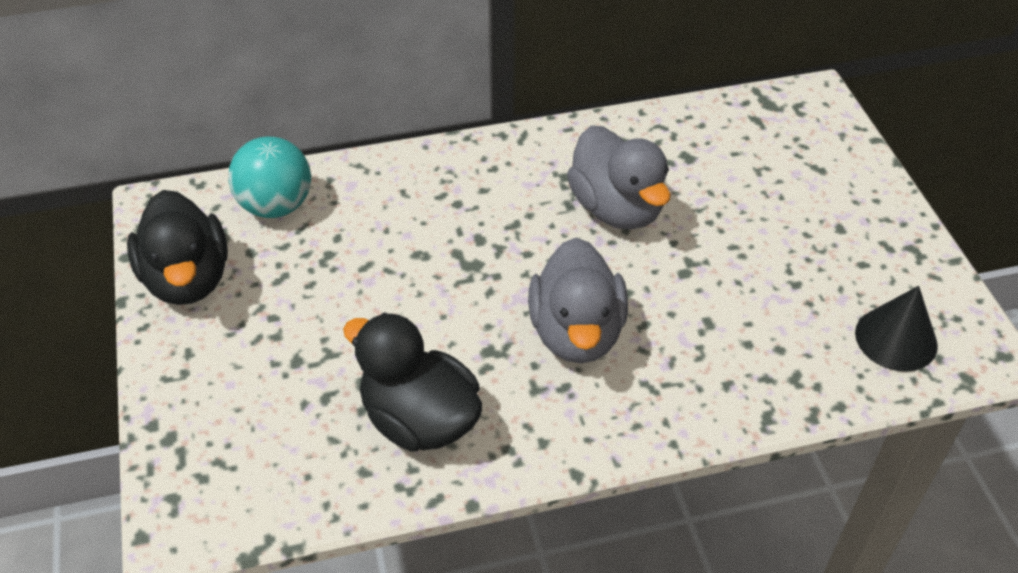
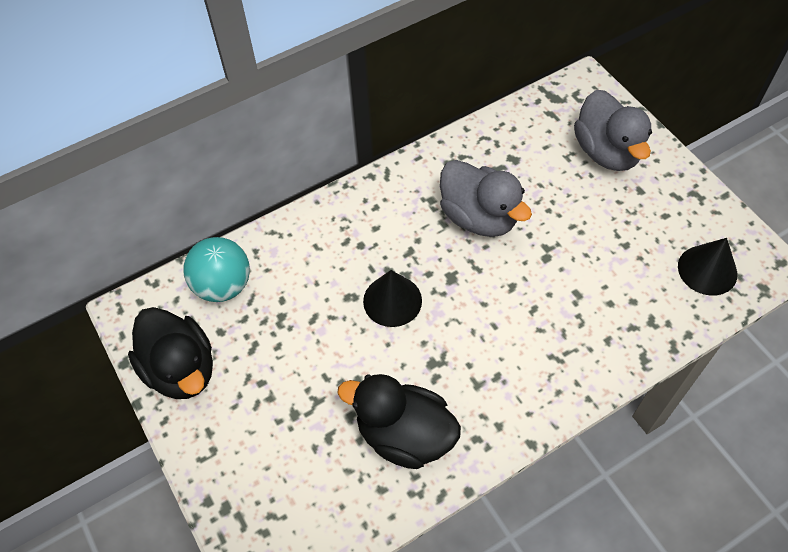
camera: 15 degrees left, 10 degrees up
(469, 271) = (392, 300): none -> black cone
(576, 333) = (489, 330): grey duck -> grey duck (607, 152)

